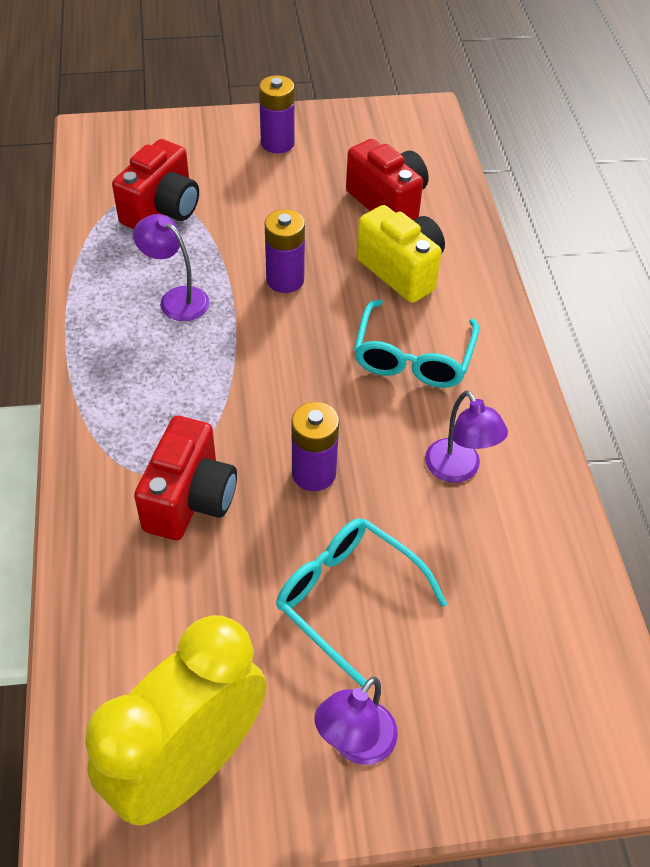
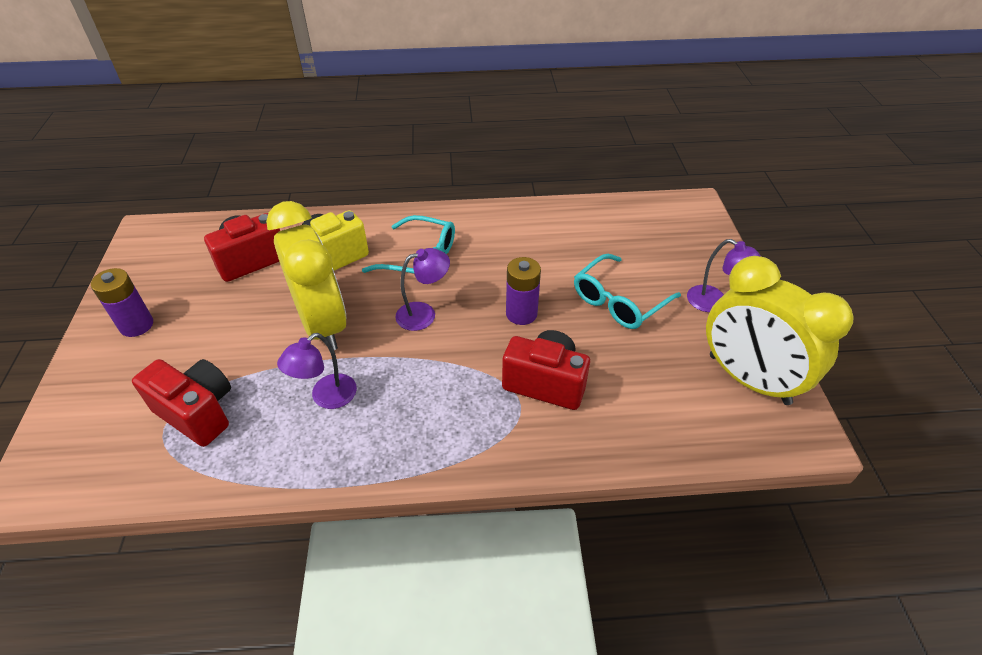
camera: 85 degrees left, 5 degrees down
(285, 280) = (322, 324): purple battery -> yellow clock
(458, 470) = (519, 246): purple lamp -> purple lamp (424, 314)

